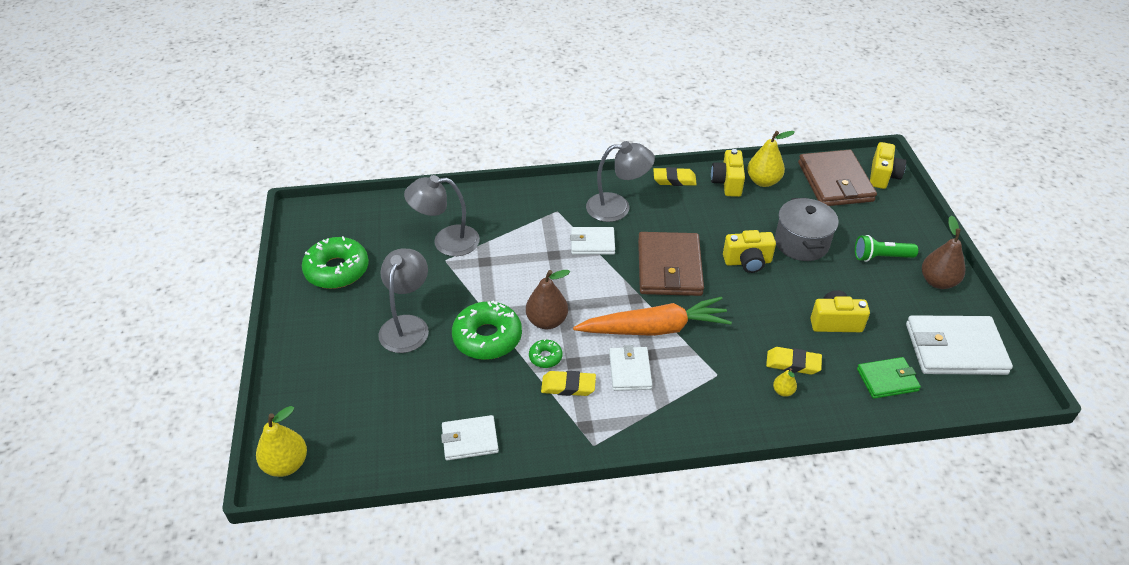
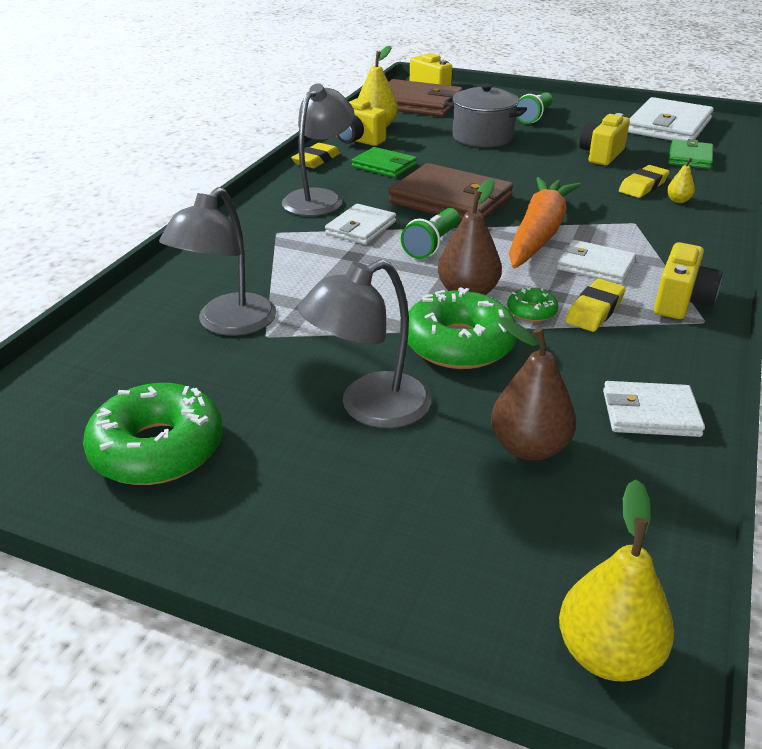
camera: 60 degrees left, 10 degrees down
(407, 325) = (369, 408): grey lamp -> grey lamp turned 75 degrees counterclockwise
(469, 440) = (650, 413): white wallet -> white wallet turned 75 degrees clockwise
(596, 283) = (432, 245): none -> green flashlight
(696, 214) = (384, 166): none -> green wallet
(747, 262) = (483, 164): yellow camera -> yellow camera (681, 302)
(937, 281) = (584, 109): brown pear -> brown pear (529, 447)

